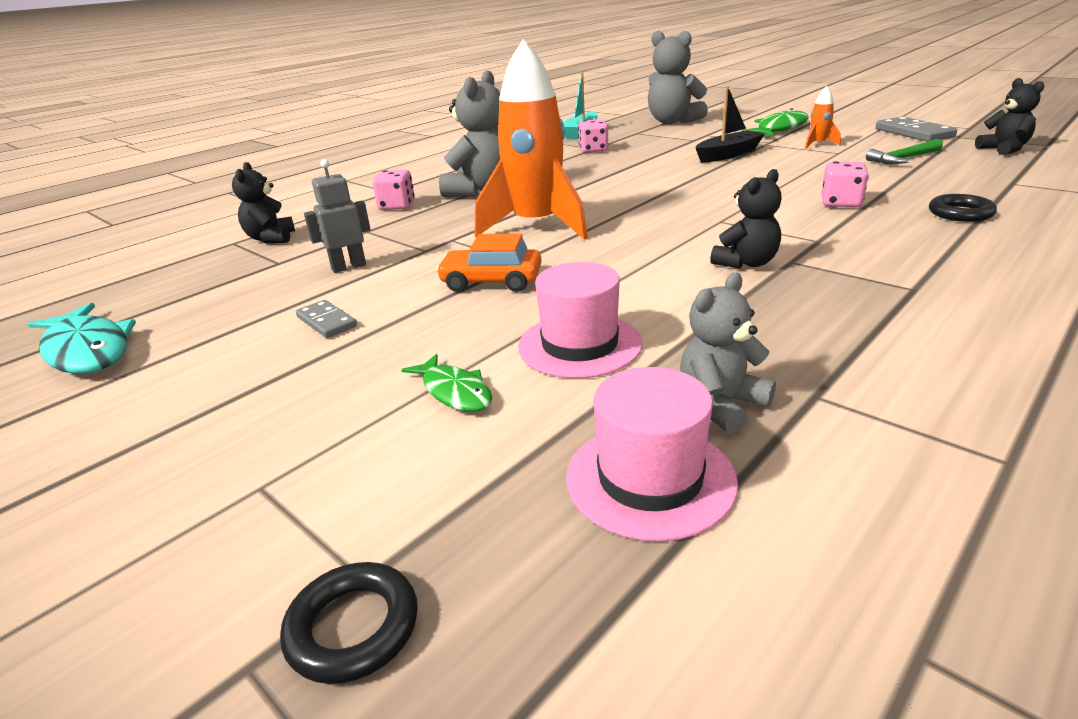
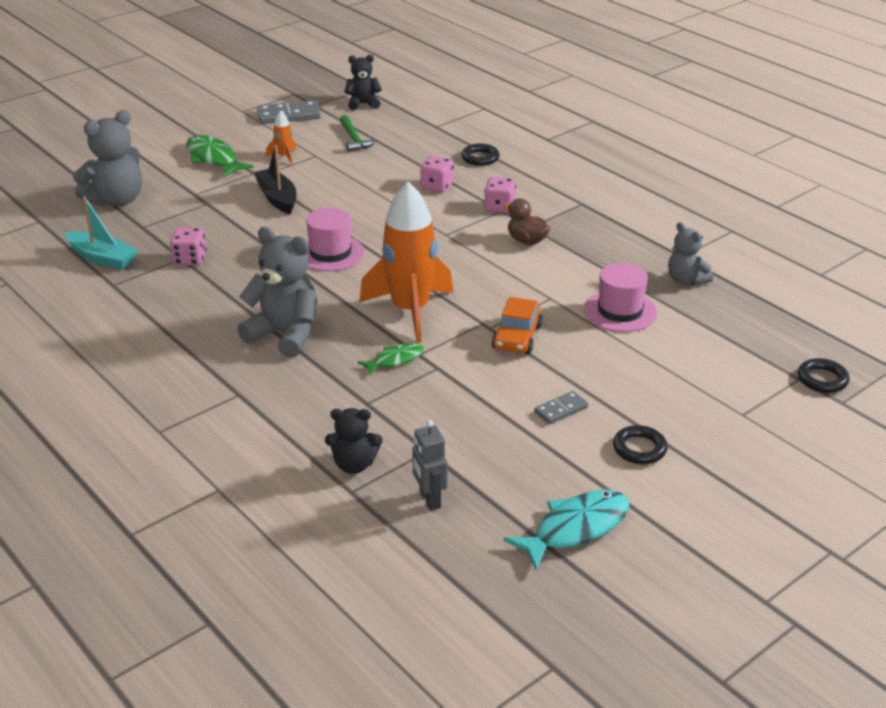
camera: 85 degrees left, 5 degrees up
(215, 384) = (639, 449): none -> black ring
(348, 267) = (457, 407): grey robot -> grey robot (429, 500)
(397, 206) = (299, 387): pink dice -> pink dice (499, 207)
(454, 392) = (663, 355): green fish -> green fish (395, 360)
(650, 479) = (739, 306): pink hat -> pink hat (330, 253)
(746, 263) = (526, 241): black teddy bear -> brown duck

